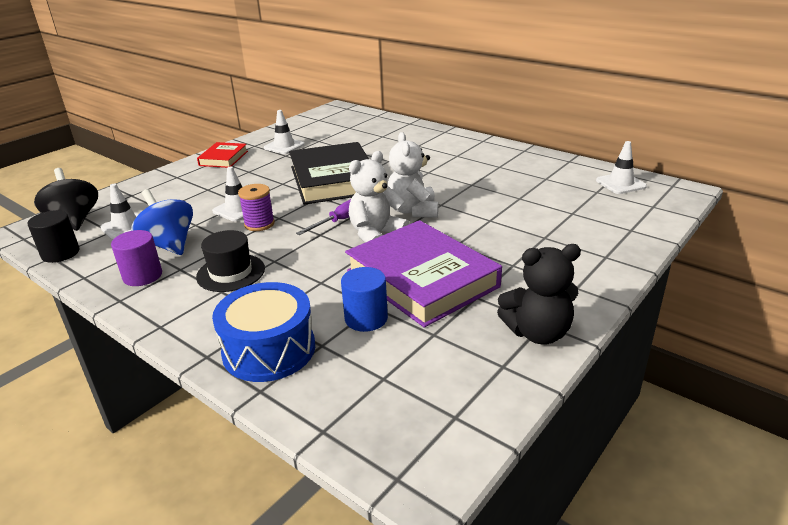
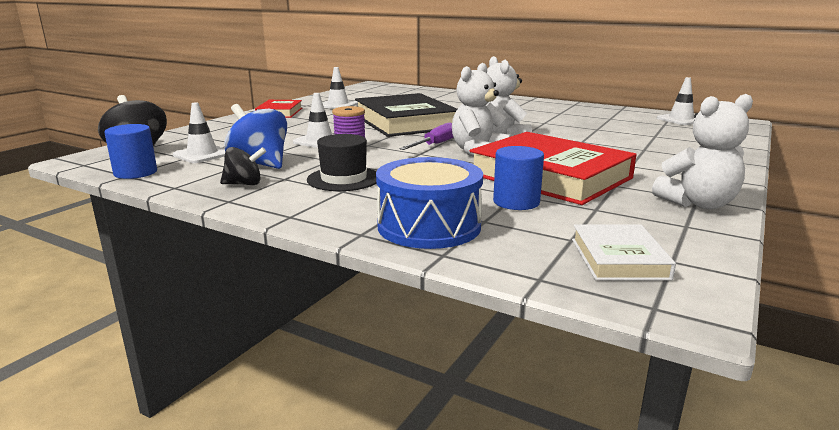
camera: 10 degrees left, 10 degrees down
(60, 253) = (135, 172): black cylinder -> blue cylinder
(142, 276) = (244, 184): purple cylinder -> black spinning top
(408, 410) = (618, 258): none -> white book
(421, 279) = (550, 176): purple book -> red book
(537, 333) = (698, 204): black teddy bear -> white teddy bear

